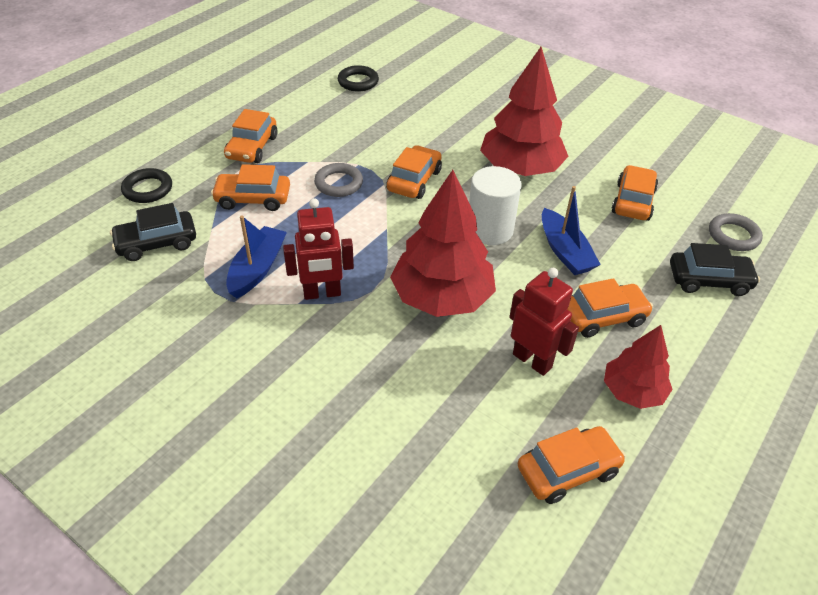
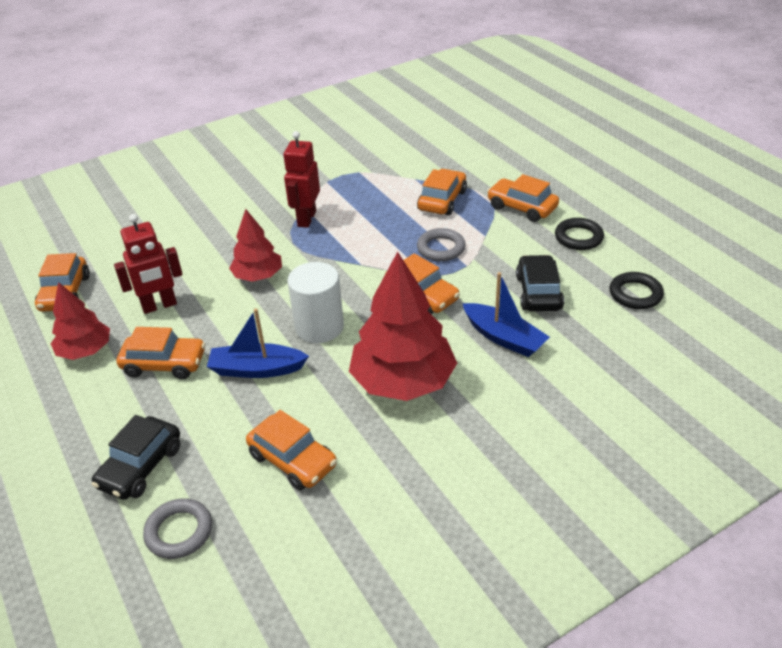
camera: 115 degrees right, 5 degrees down
(148, 189) = (481, 154): black ring -> black ring (578, 237)
(157, 243) = (410, 155): black car -> black car (538, 292)
(257, 269) = (353, 194): blue boat -> blue boat (504, 338)
(442, 297) = (258, 276): red tree -> red tree, size x0.58
(603, 317) = (164, 364): orange car -> orange car turned 90 degrees counterclockwise

